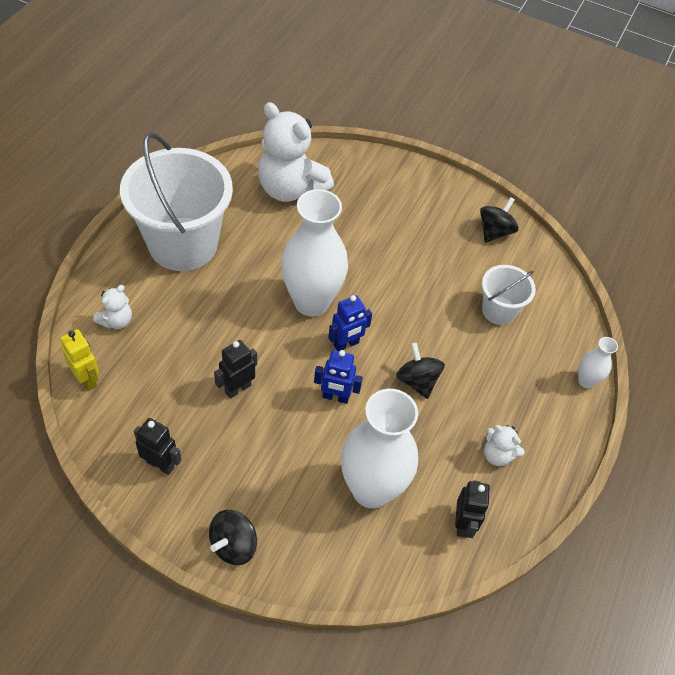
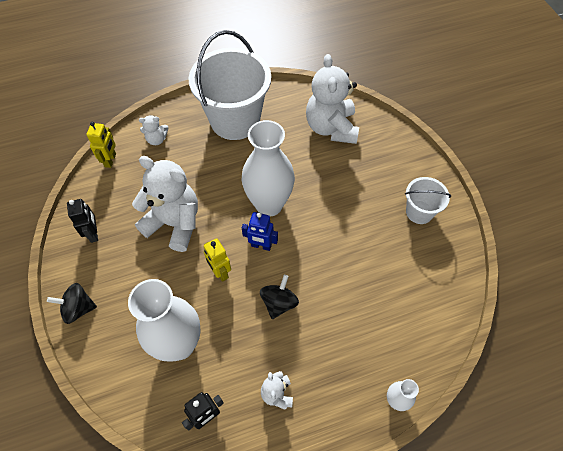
camera: 50 degrees right, 5 degrees up
(237, 388) = (174, 223): black robot -> white teddy bear
(335, 397) = (220, 272): blue robot -> yellow robot
(495, 231) = (442, 246): black spinning top -> none
(499, 310) = (385, 301): white bucket -> white bucket (419, 212)

